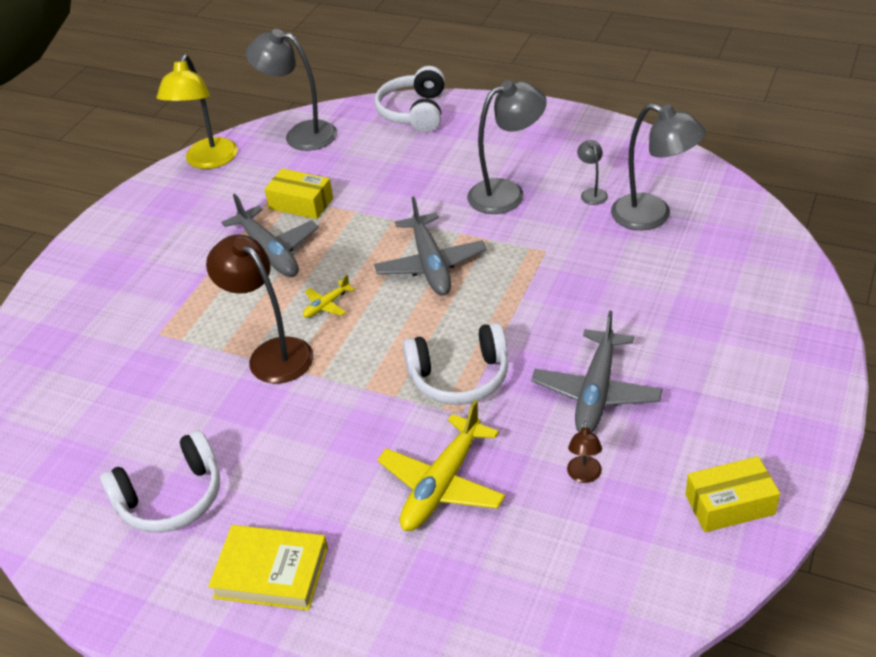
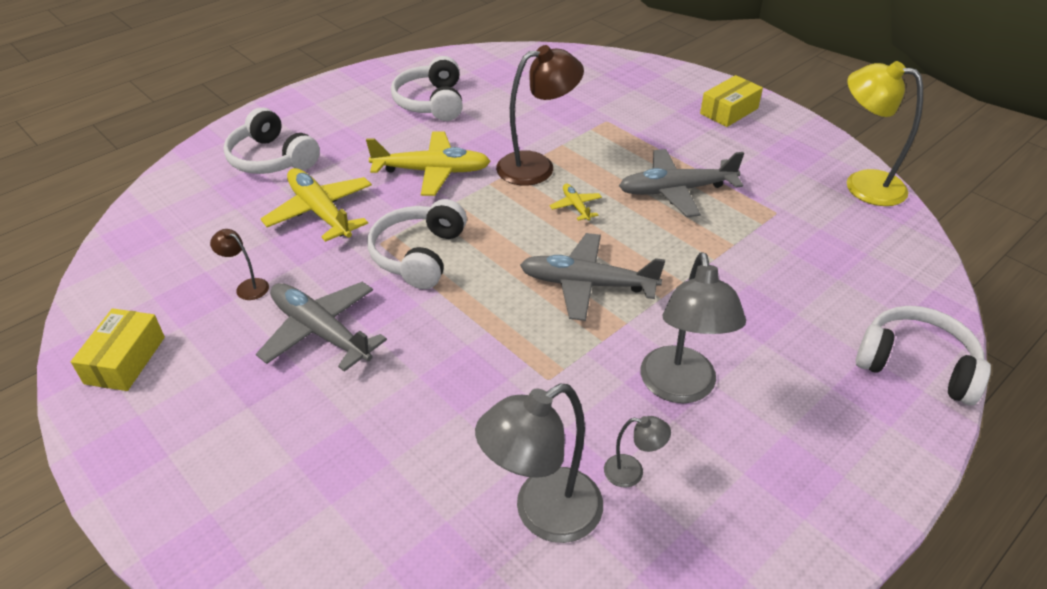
camera: 110 degrees right, 0 degrees up
(271, 572) = (331, 127): yellow book -> none
(301, 134) = (894, 256): grey lamp -> none
(301, 203) = (749, 226): yellow box -> yellow box (729, 111)
(322, 429) = (431, 171): none -> yellow plane
(370, 592) = (272, 159): none -> white headphones

